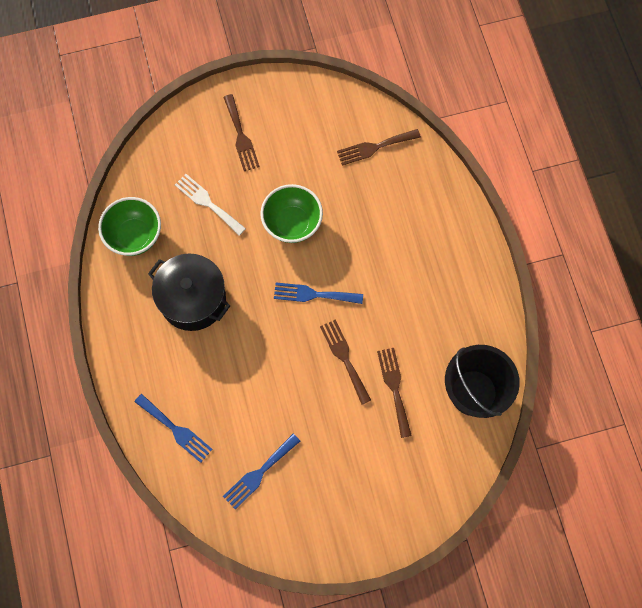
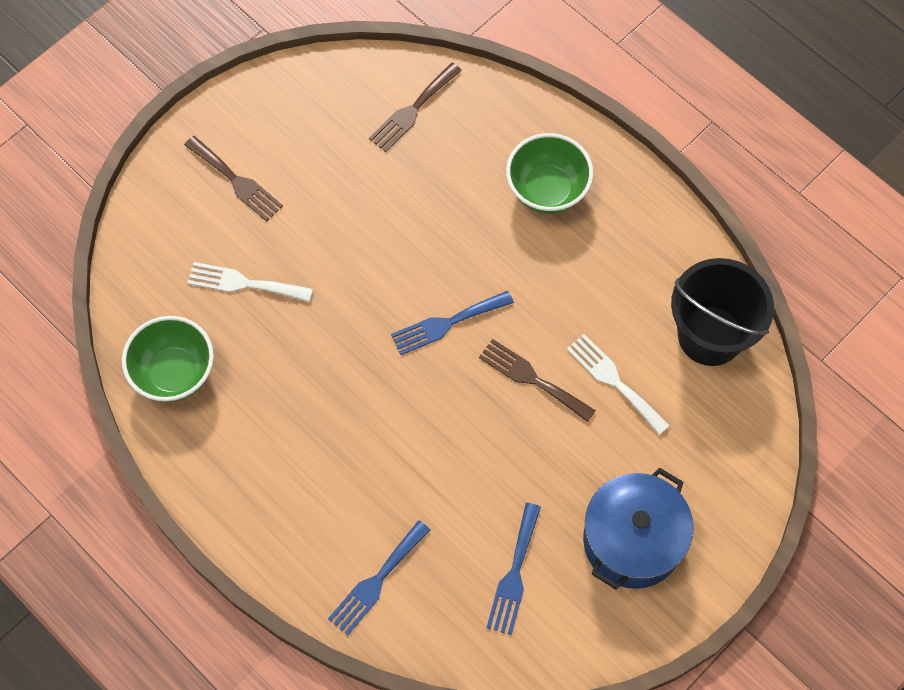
camera: 30 degrees left, 5 degrees down
(176, 430) = (376, 581): blue fork -> blue fork turned 120 degrees clockwise
(193, 299) = (299, 410): black pot -> none
(292, 223) = (367, 253): green bowl -> green bowl (547, 190)
(344, 494) = (632, 540): none -> blue pot
(394, 388) = (614, 381): brown fork -> white fork

